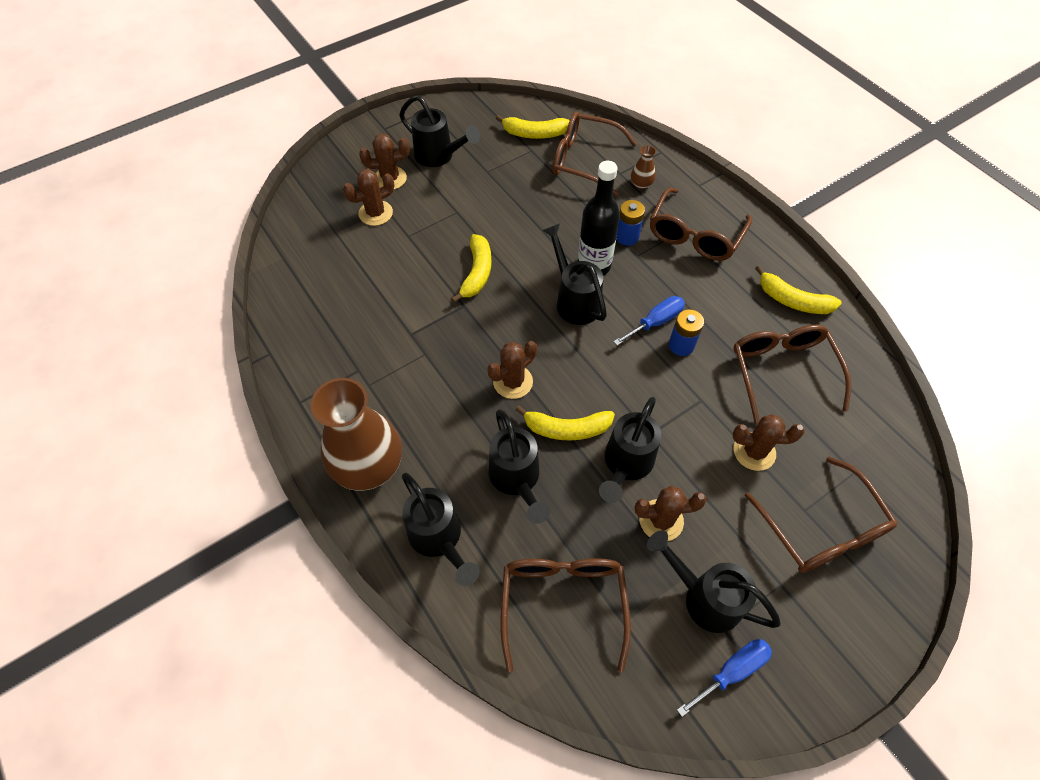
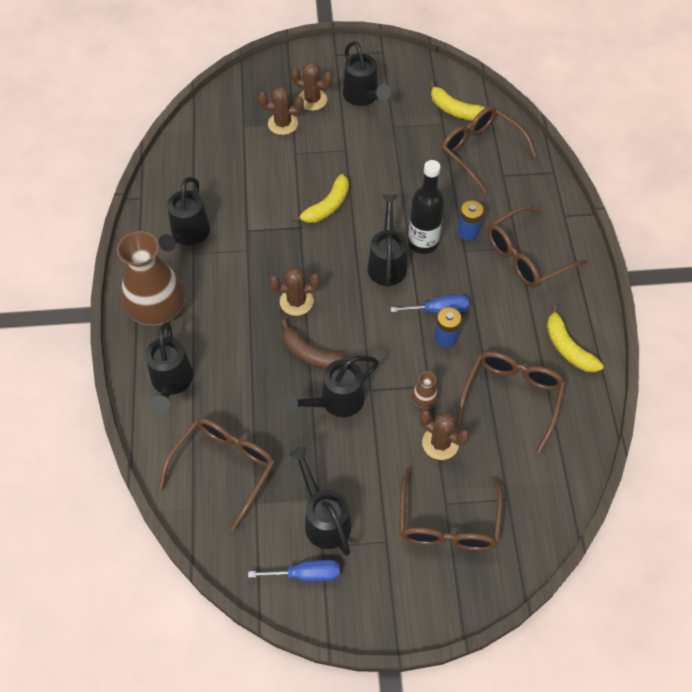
camera: 30 degrees right, 0 degrees up
(517, 480) = (250, 372): black watering can -> black watering can (188, 235)
(567, 428) = (311, 355): yellow banana -> brown banana
(641, 184) = (514, 193): brown vase -> brown vase (424, 400)
(661, 520) = (332, 452): brown cactus -> none

